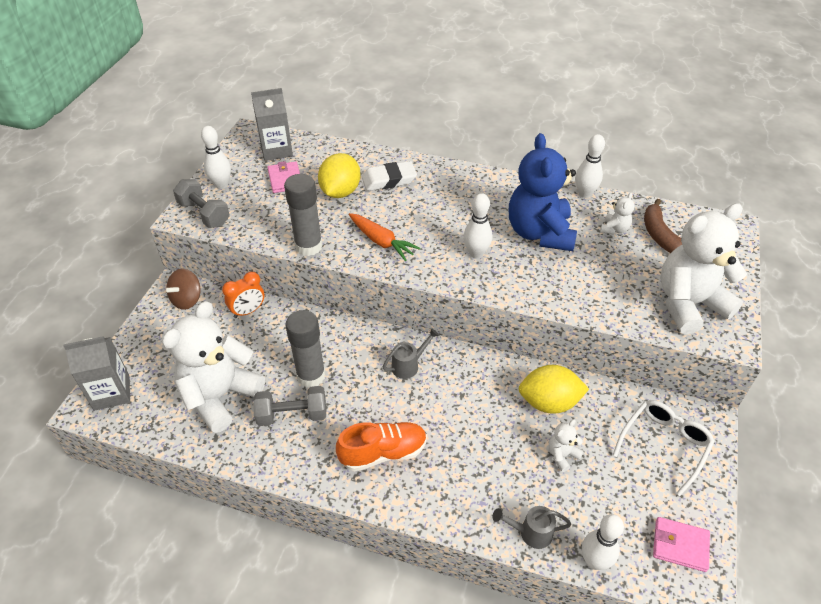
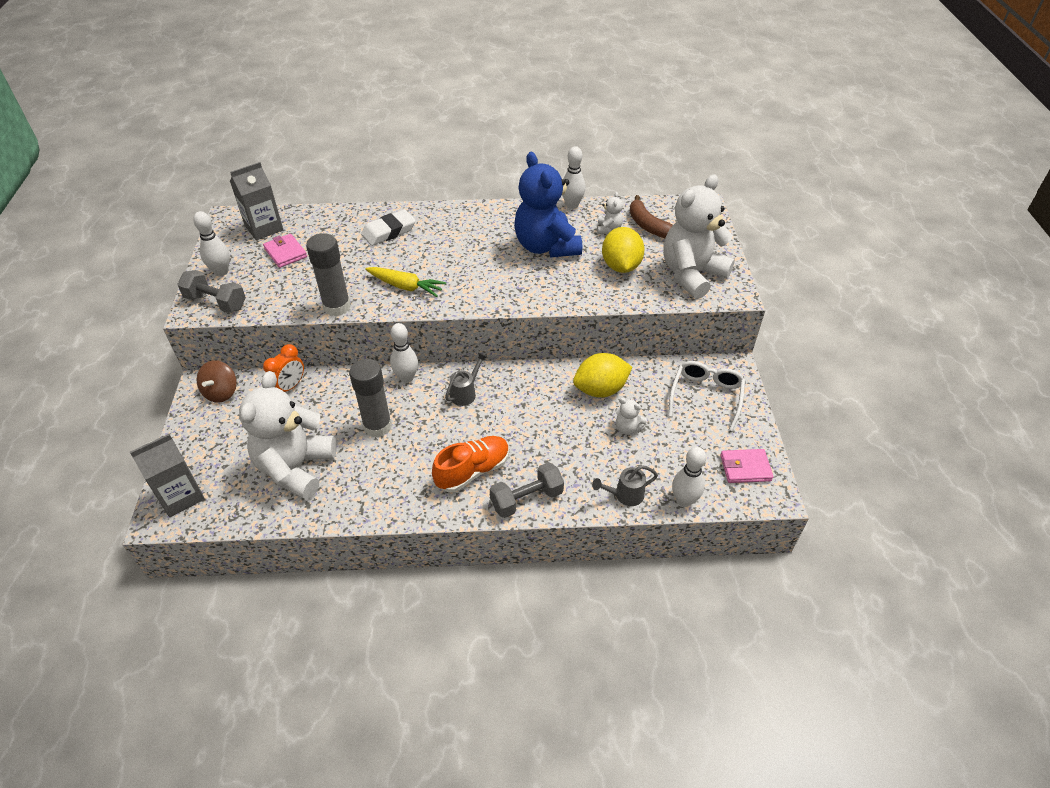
camera: 20 degrees left, 0 degrees up
(292, 415) = (374, 464): grey dumbbell -> grey dumbbell (526, 499)
(340, 192) = (346, 252): yellow lemon -> yellow lemon (621, 266)
(381, 241) = (405, 286): orange carrot -> yellow carrot
(476, 253) = (497, 276): white bowling pin -> white bowling pin (406, 378)
(562, 455) = (627, 428): white teddy bear -> white teddy bear turned 90 degrees counterclockwise

